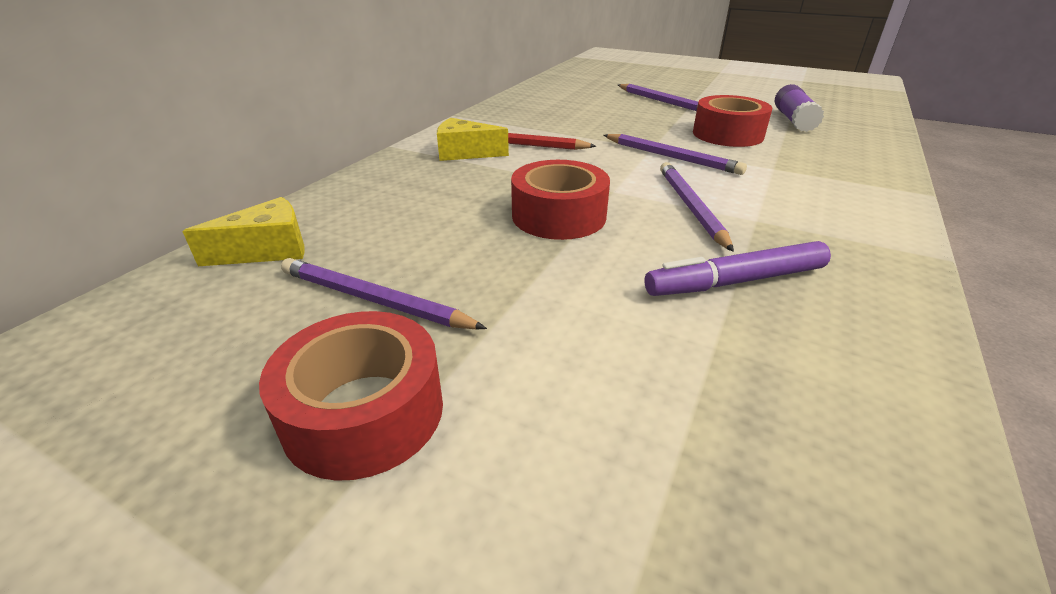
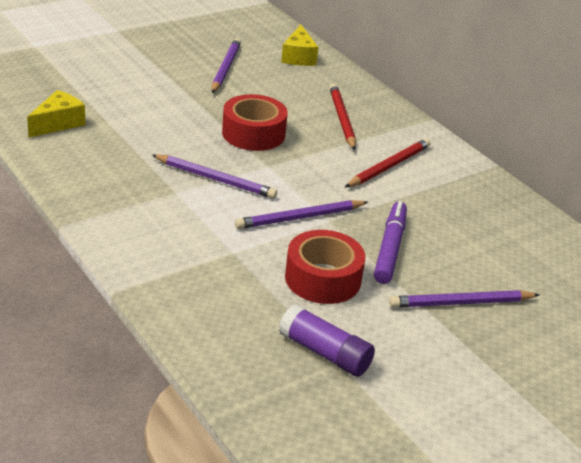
camera: 115 degrees right, 0 degrees up
(364, 412) = (161, 53): red tape -> none
(374, 300) = (225, 68): purple pencil -> purple pencil turned 45 degrees counterclockwise
(449, 180) = (342, 119): none -> red pencil
(465, 153) = (389, 139): yellow cheese -> yellow cheese (58, 123)
(735, 282) = (133, 148): purple marker -> purple marker (389, 248)

